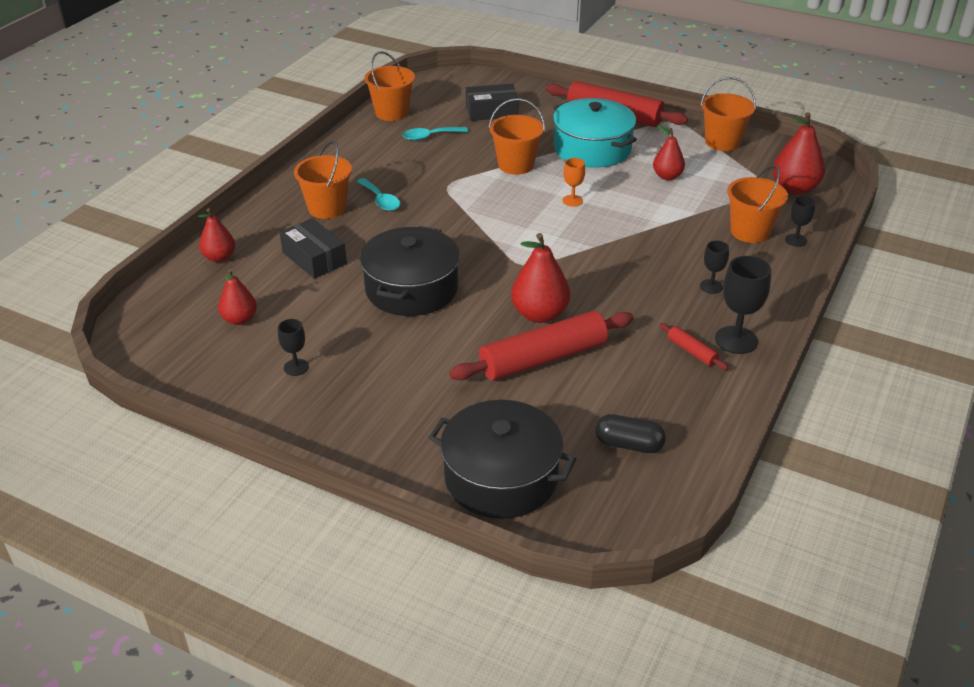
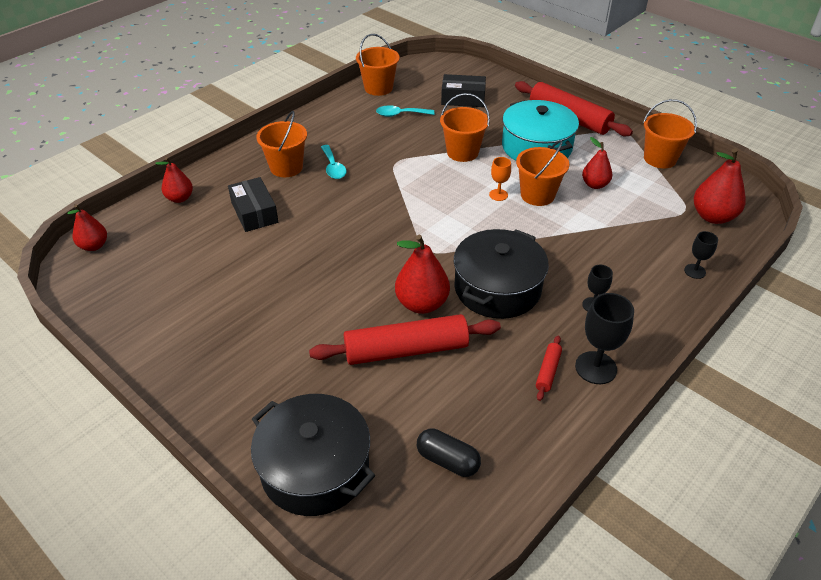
camera: 15 degrees right, 5 degrees up
(239, 319) = (168, 259): red pear -> red pear (94, 246)
(296, 367) = (191, 315): black goblet -> none
(411, 289) = (321, 256): black pot -> black pot (497, 288)
(691, 351) = (548, 371): red rolling pin -> red rolling pin turned 45 degrees clockwise
(750, 231) = (652, 254): orange bucket -> orange bucket (537, 195)

